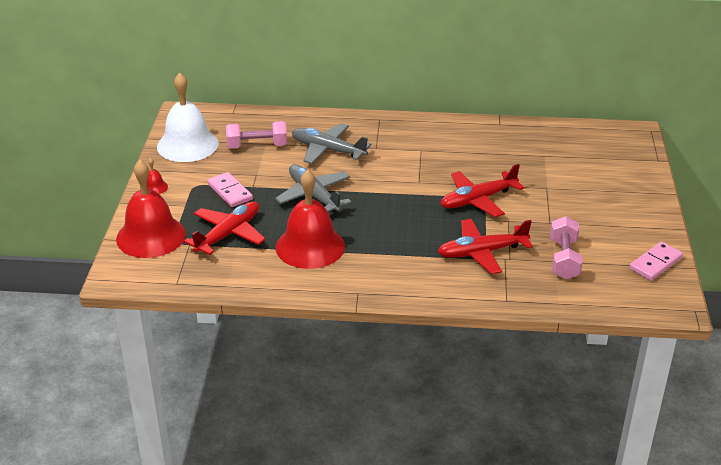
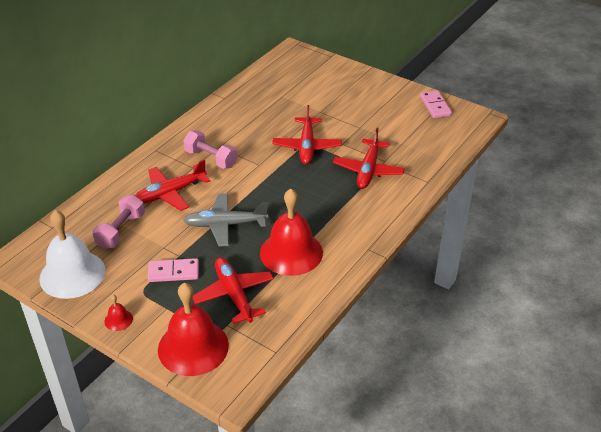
camera: 60 degrees left, 5 degrees up
(328, 150) = (170, 193): grey plane -> red plane
(564, 259) = (403, 139): pink dumbbell -> pink dumbbell (211, 159)

